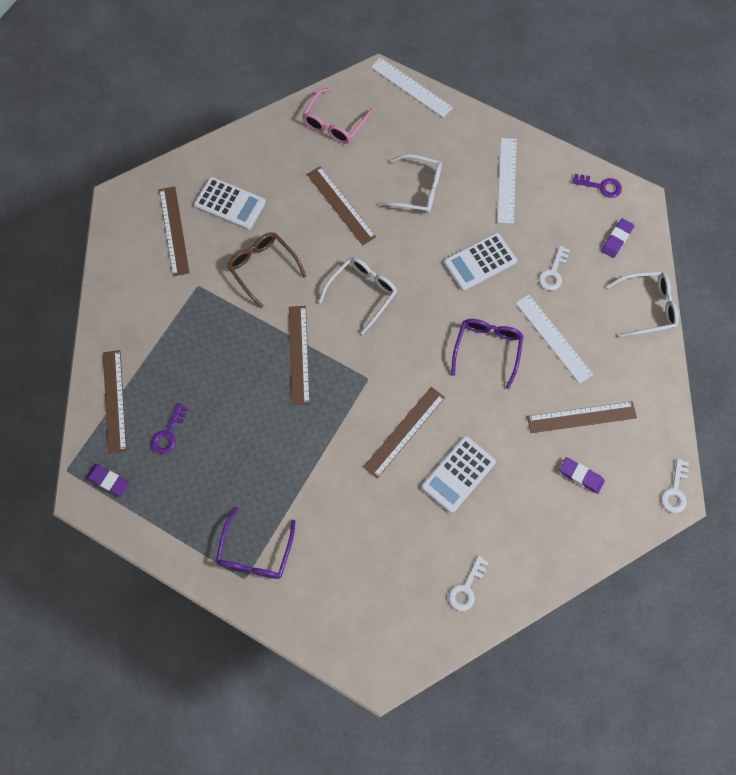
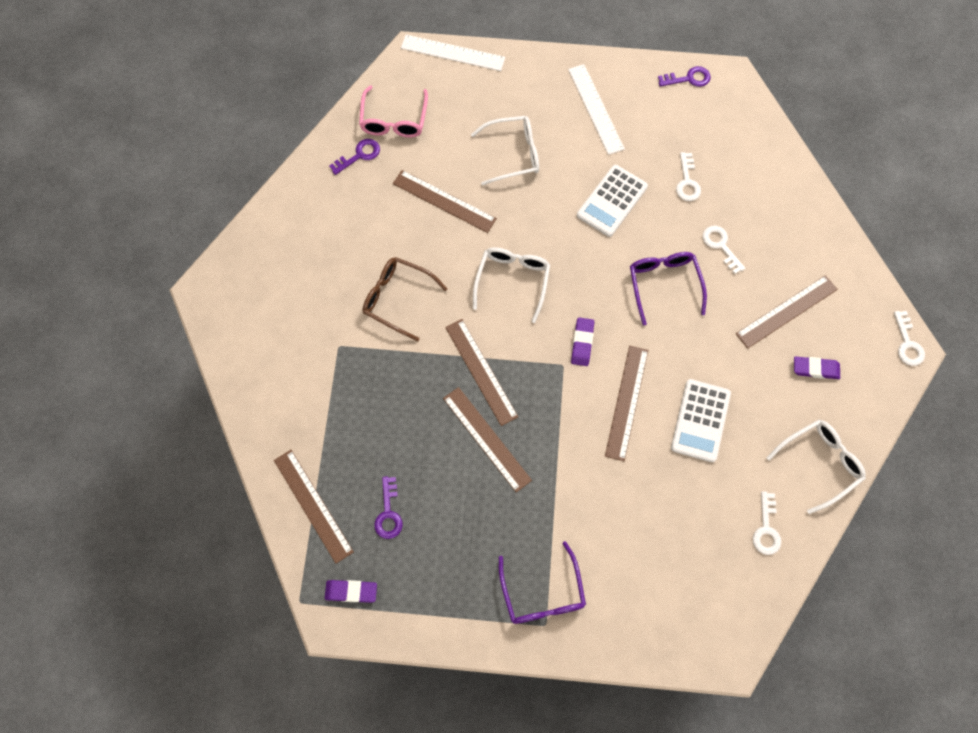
camera: 25 degrees left, 0 degrees up
(174, 230) = (283, 299): brown ruler -> brown ruler (486, 439)
(230, 204) = (328, 247): white calculator -> none
(292, 141) = (359, 155): none -> purple key
(553, 338) = (721, 246): white ruler -> white key
(616, 239) = (730, 124): purple eraser -> purple eraser (582, 343)
(647, 307) = (791, 178): white glasses -> white glasses (819, 463)

